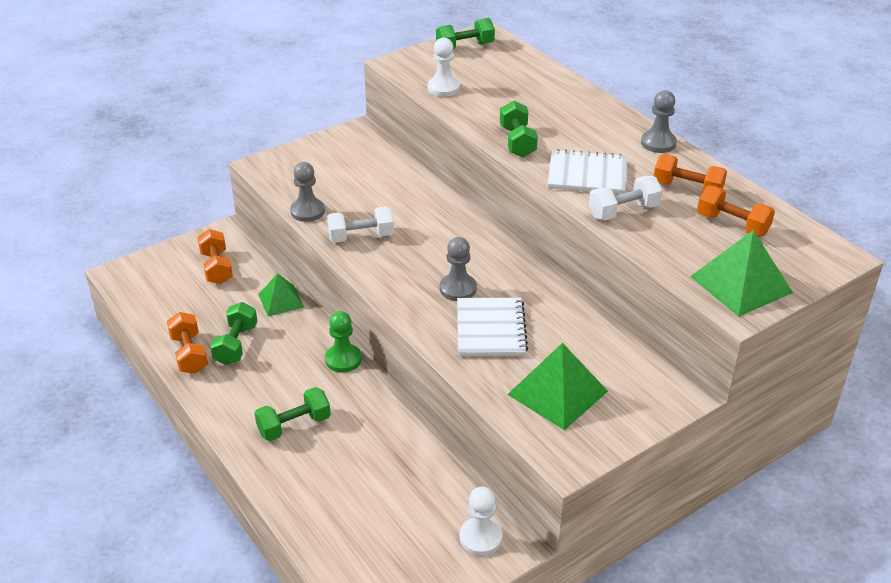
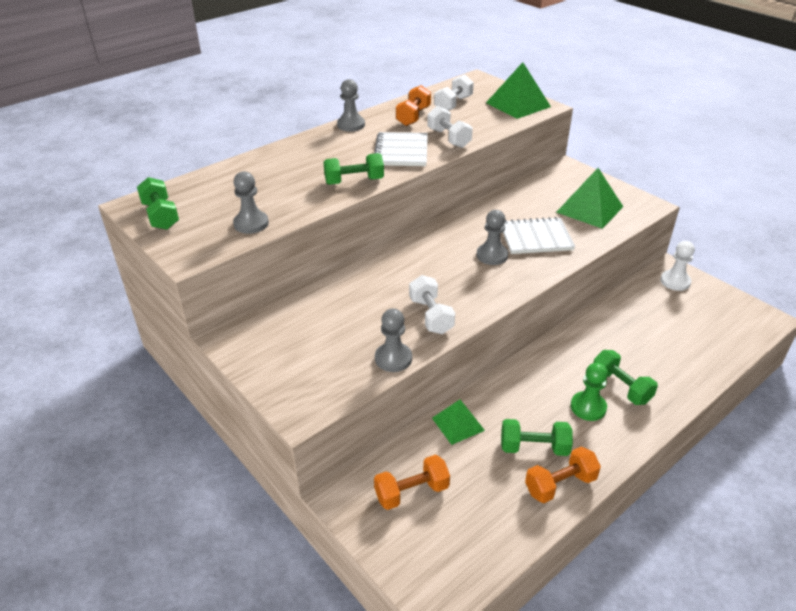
camera: 95 degrees left, 0 degrees up
(343, 359) = (529, 367): green pawn -> green pawn (588, 407)
(443, 88) = (251, 224): white pawn -> grey pawn
(732, 224) = (453, 104): orange dumbbell -> white dumbbell

